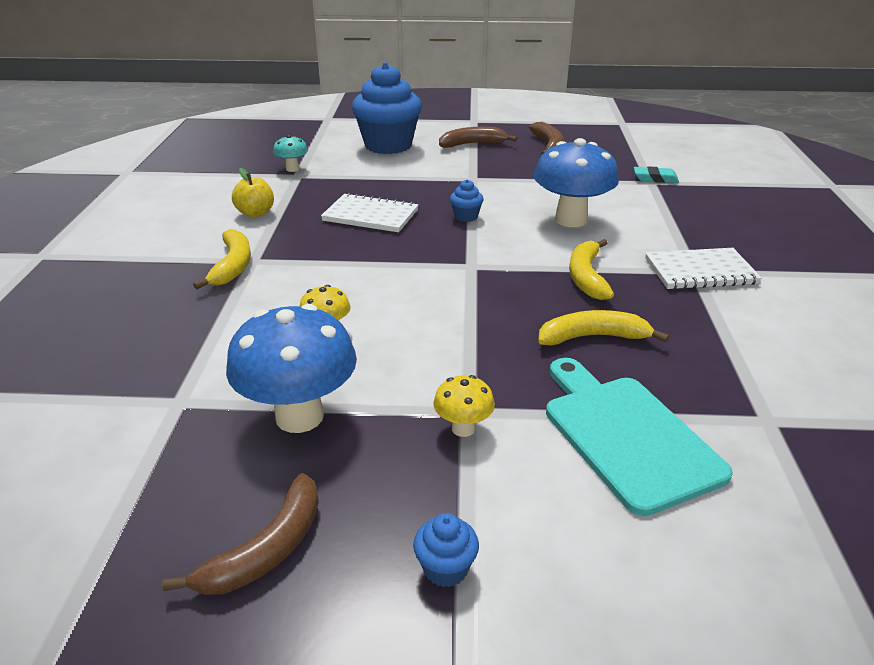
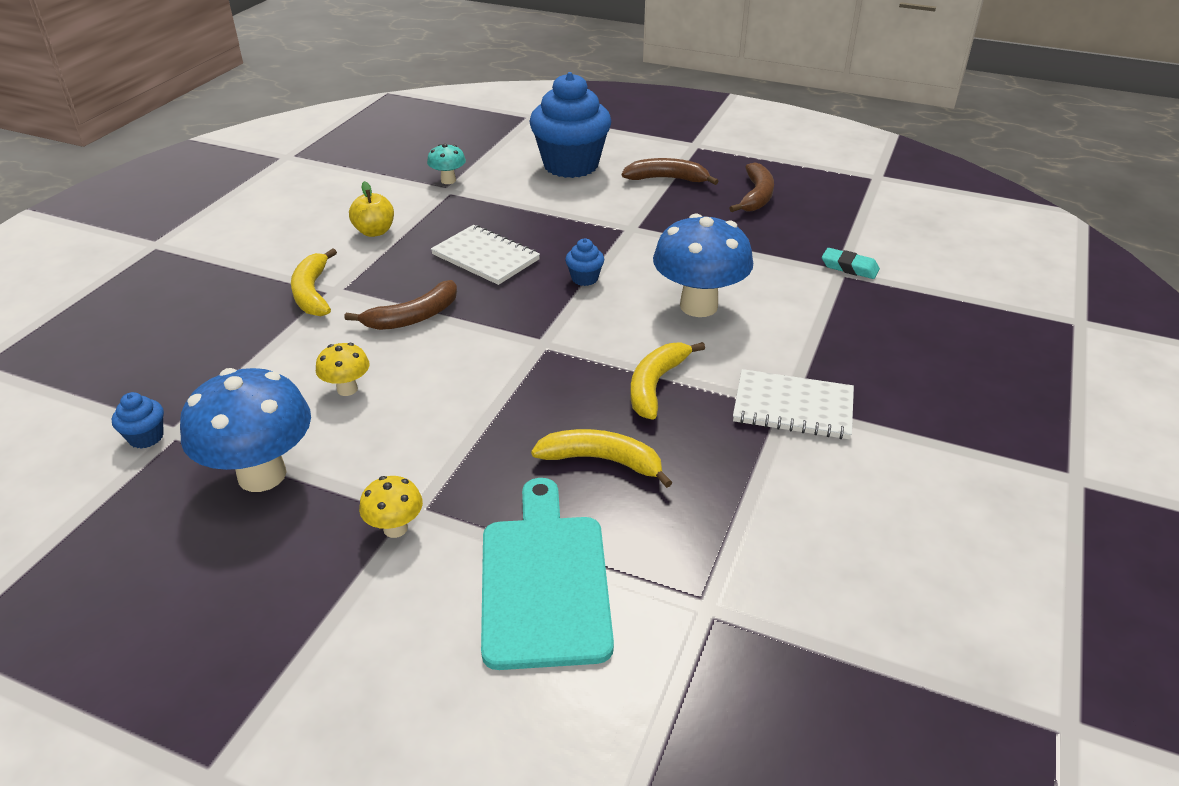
camera: 20 degrees right, 5 degrees up
(233, 266) = (312, 293): yellow banana -> yellow banana turned 150 degrees clockwise
(266, 550) = (151, 597): brown banana -> brown banana (413, 317)
(445, 568) = (279, 661): blue cupcake -> blue cupcake (146, 437)

